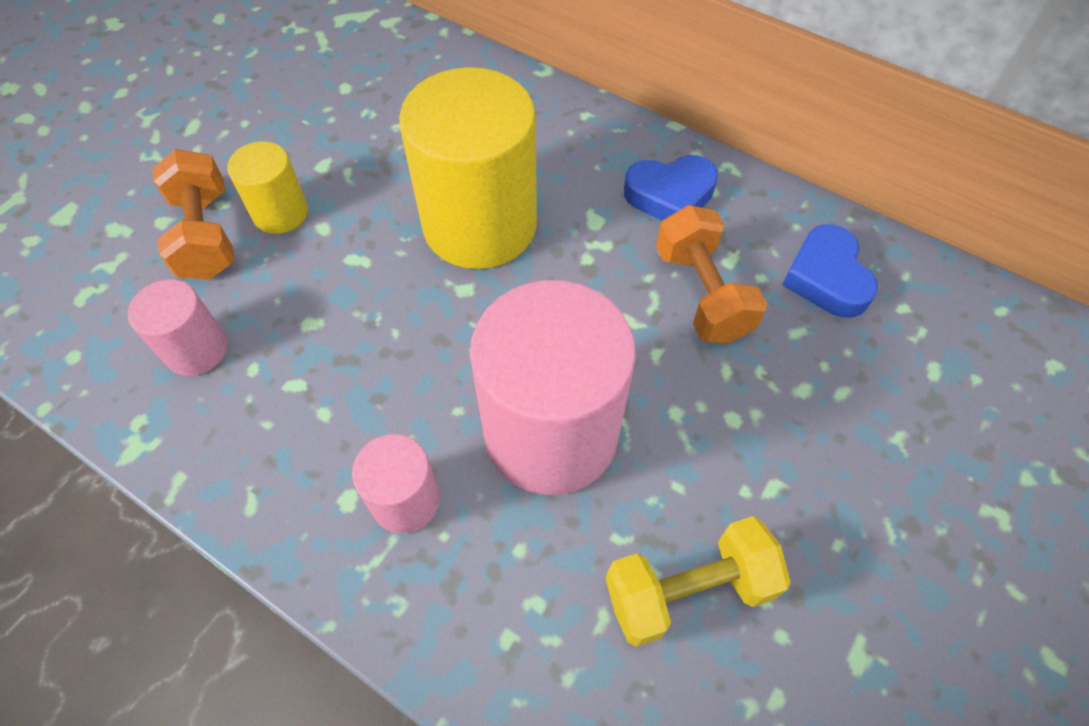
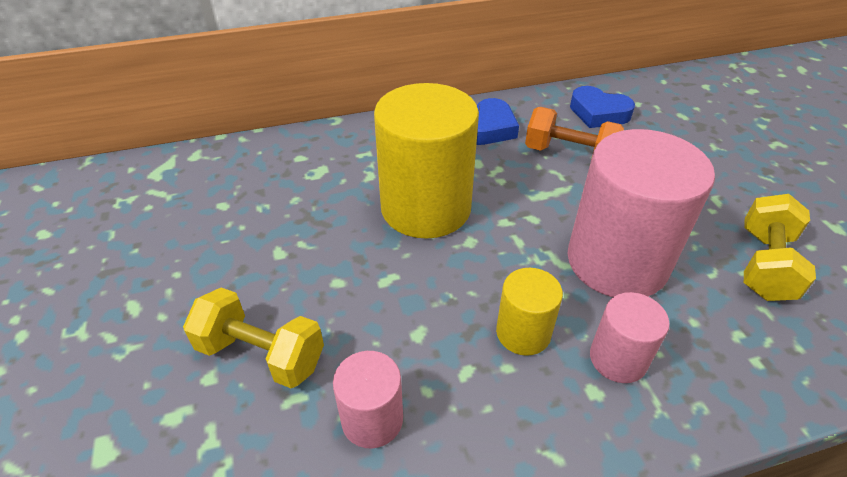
camera: 50 degrees left, 15 degrees down
(206, 235) = (261, 354): orange dumbbell -> yellow dumbbell
(280, 213) = (295, 298): yellow cylinder -> yellow cylinder (523, 333)

